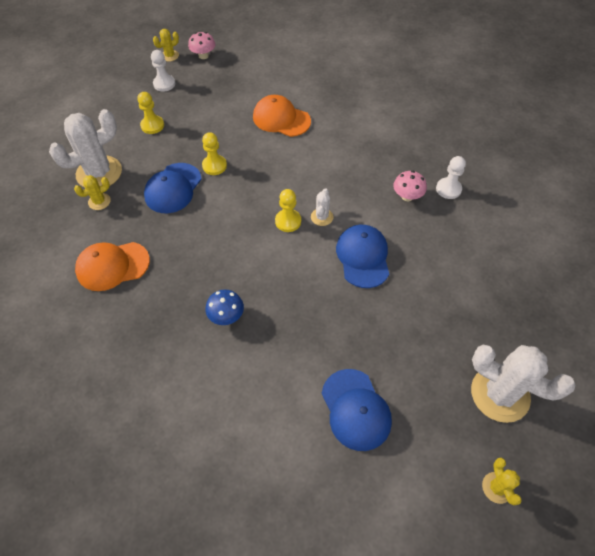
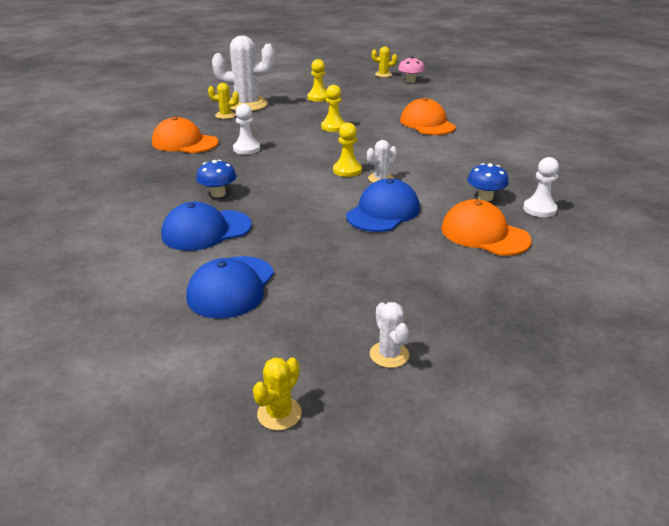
camera: 40 degrees right, 25 degrees down
(164, 84) = (358, 84): white pawn -> white pawn (246, 149)
(173, 188) = (285, 126): blue cap -> blue cap (206, 230)
(407, 196) = (485, 197): pink mushroom -> blue mushroom
(443, 239) = (484, 234): none -> orange cap
(500, 394) = (389, 355): white cactus -> white cactus, size x0.47

